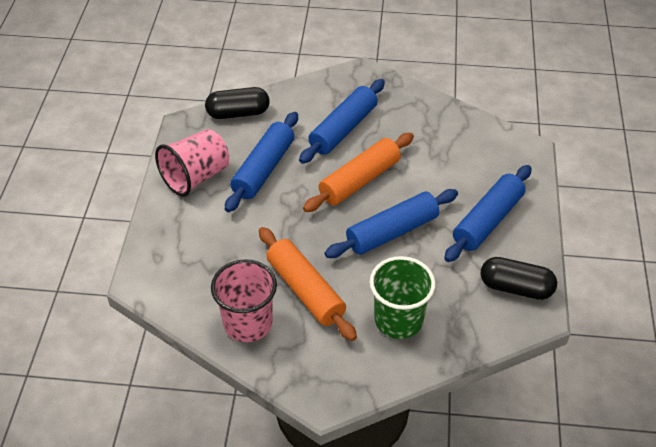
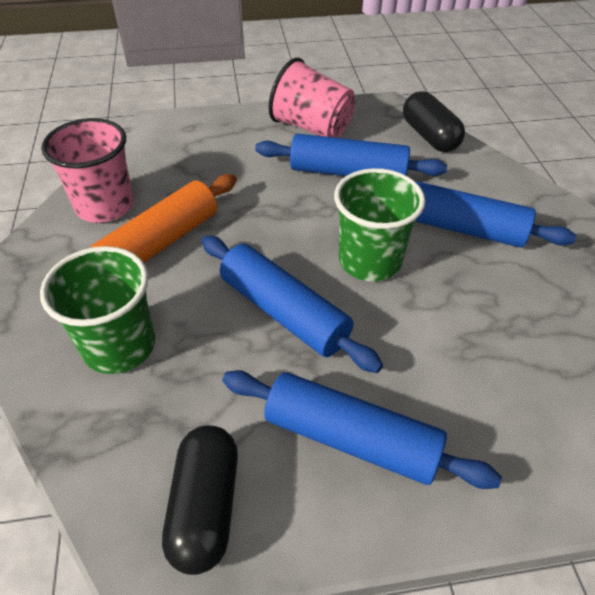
camera: 75 degrees right, 0 degrees up
(360, 180) = (370, 261): orange rolling pin -> green cup

